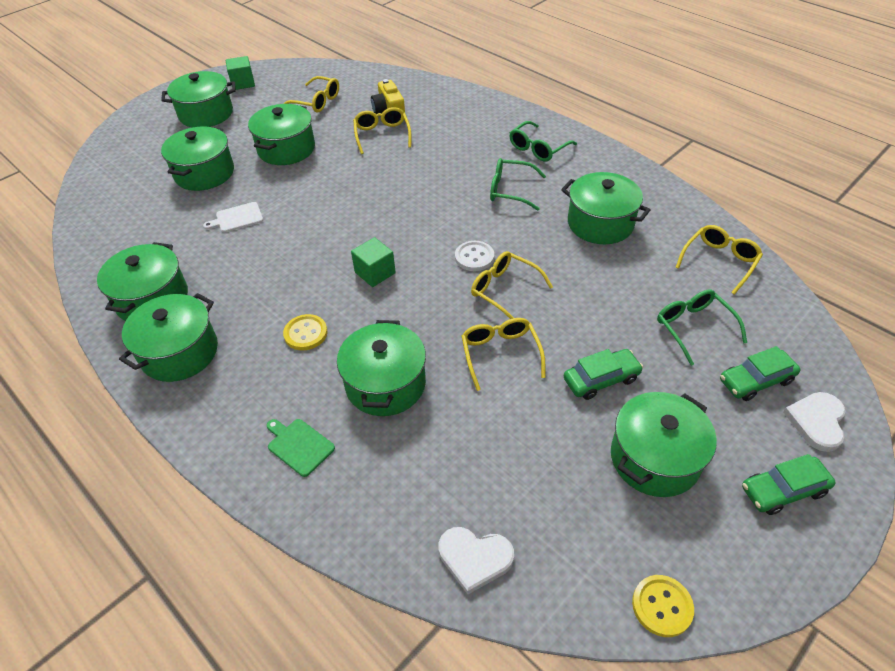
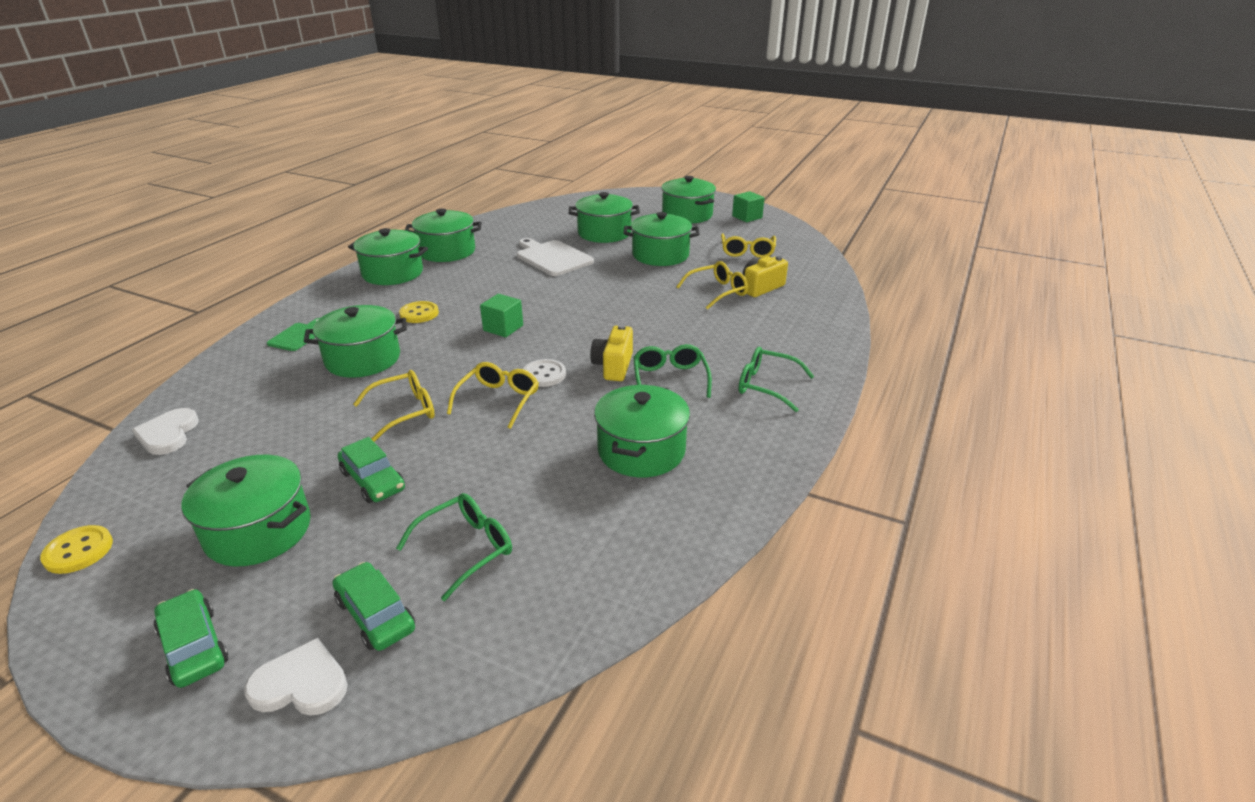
camera: 70 degrees right, 15 degrees down
(237, 218) = (552, 257): white cutting board -> white cutting board, size x1.78
(478, 215) = (613, 366): none -> yellow camera
(719, 261) = (607, 567): yellow glasses -> none

